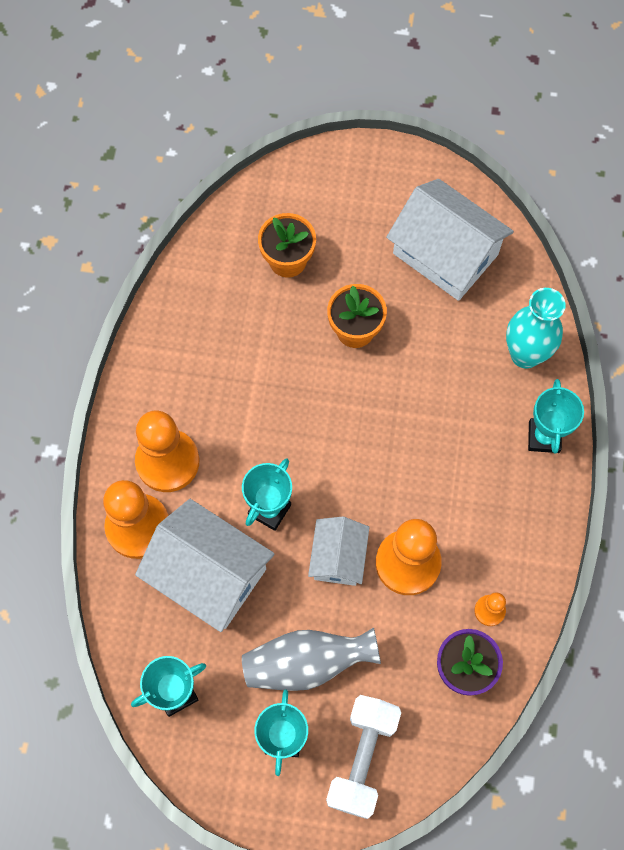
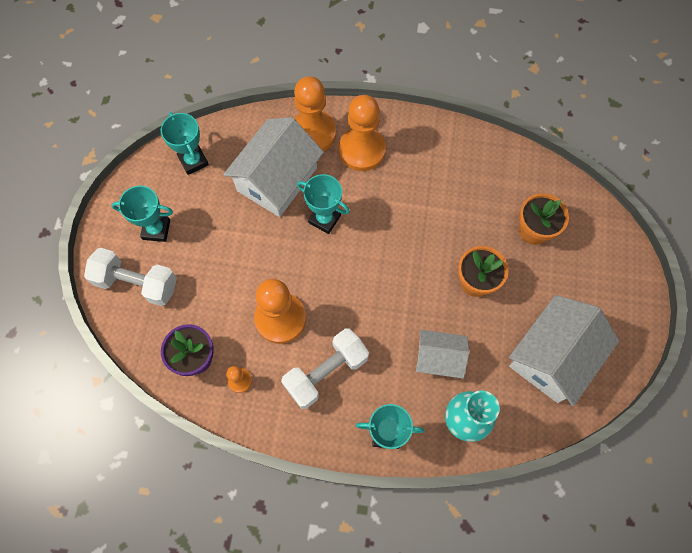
camera: 90 degrees right, 0 degrees up
(307, 663) = (208, 245): grey vase -> none
(338, 557) = (286, 267): white house -> white house (438, 358)
(474, 506) = (326, 372): none -> white dumbbell

